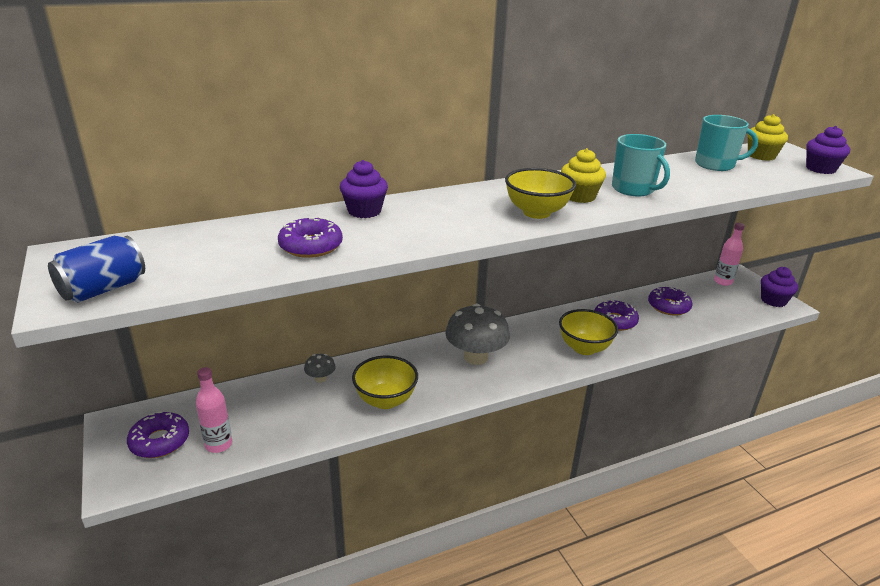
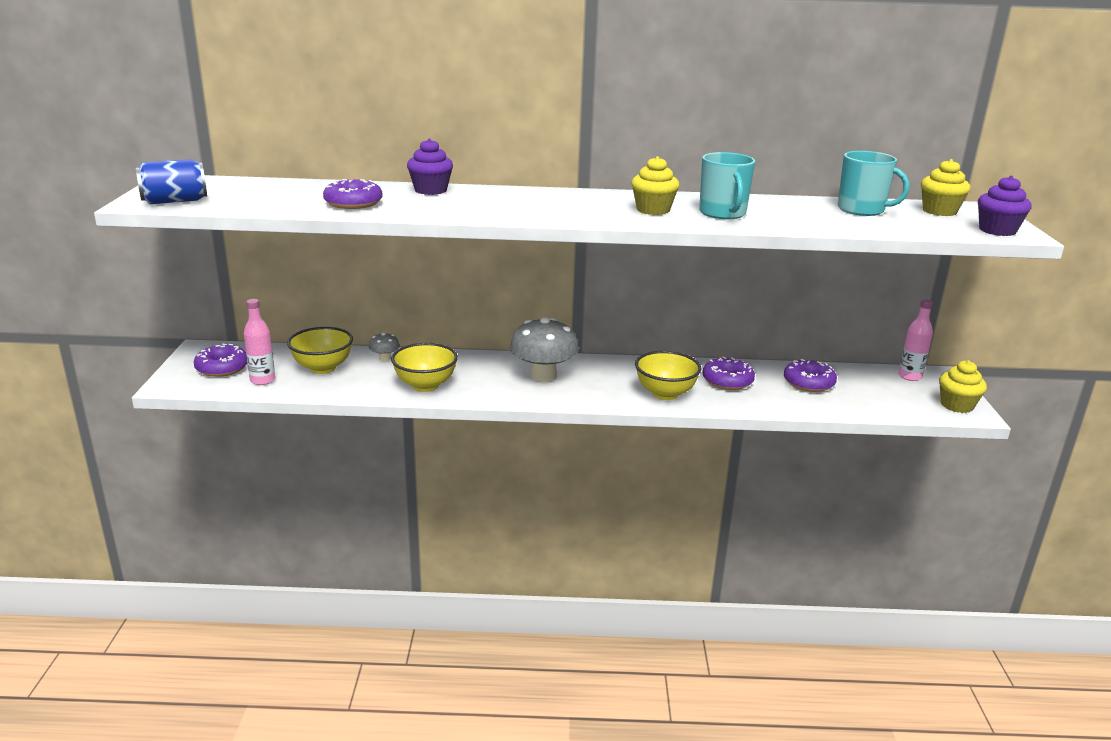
camera: 25 degrees right, 5 degrees down
(536, 212) = (587, 213): yellow bowl -> yellow bowl (323, 368)
(773, 300) = (957, 405): purple cupcake -> yellow cupcake

